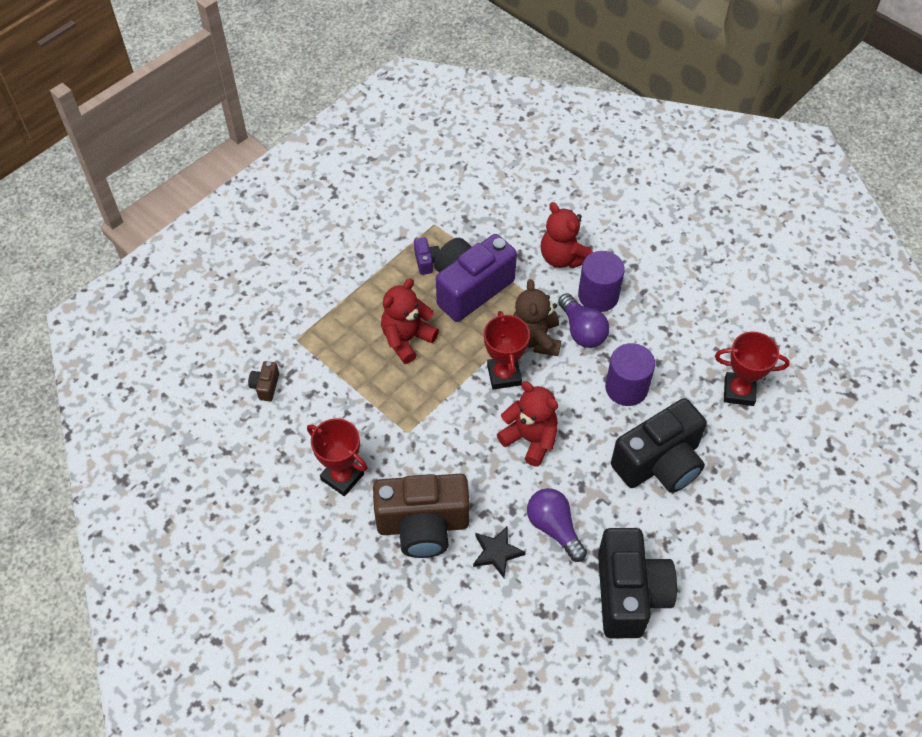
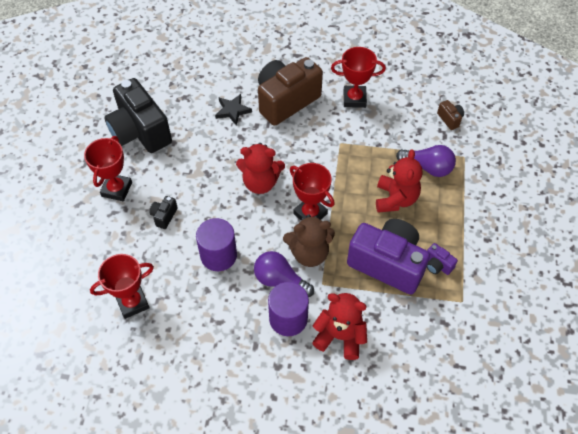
camera: 145 degrees right, 0 degrees up
(470, 288) = (387, 264): purple camera -> purple camera turned 75 degrees counterclockwise
(535, 338) = (309, 253): brown teddy bear -> brown teddy bear turned 120 degrees clockwise
(554, 527) = (208, 141): purple light bulb -> purple light bulb (428, 167)
(659, 463) = (164, 216): black camera -> black camera, size x0.40
(697, 528) = (117, 189): none -> red trophy

